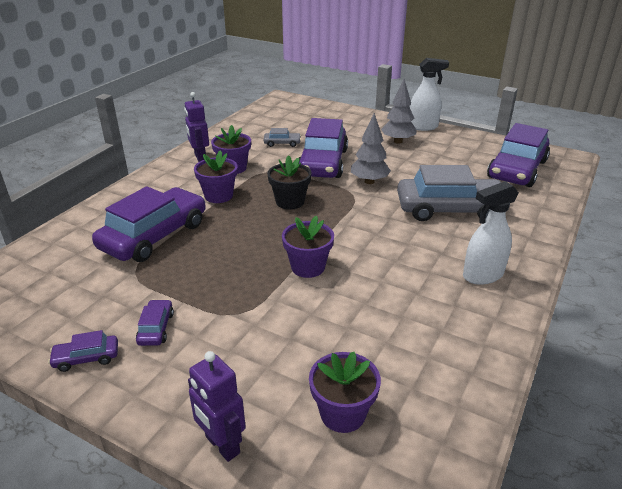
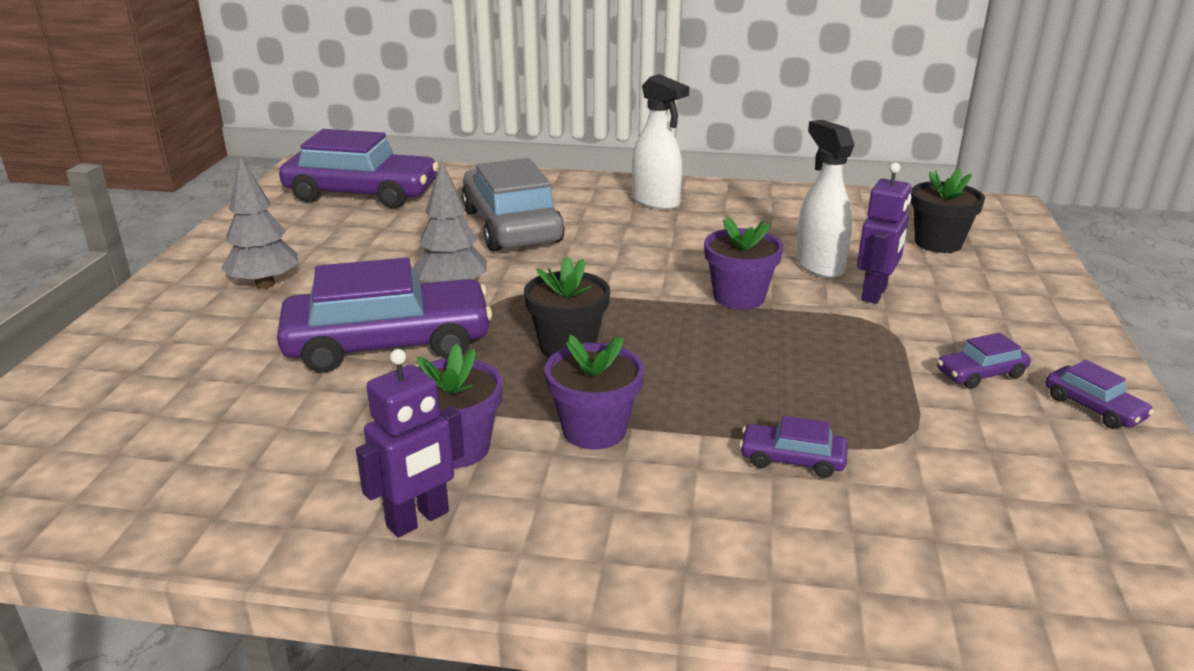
camera: 110 degrees left, 5 degrees down
(154, 236) = (792, 459): purple car -> purple car, size x0.43
(222, 445) = (1052, 287): purple robot -> purple robot (874, 294)
(282, 143) = (296, 413): grey car -> none
(342, 413) = (938, 243): purple flower pot -> black flower pot
(423, 127) = (186, 269): white spray bottle -> white spray bottle (819, 266)

